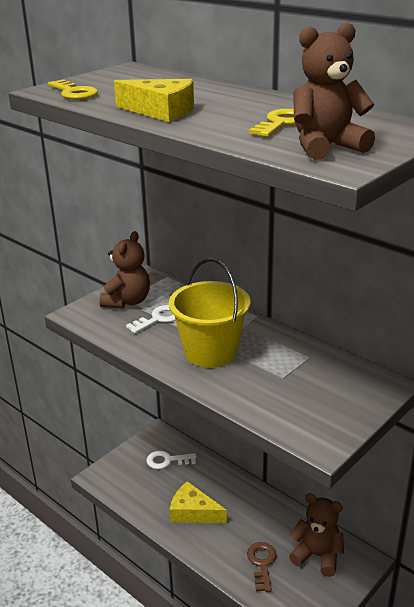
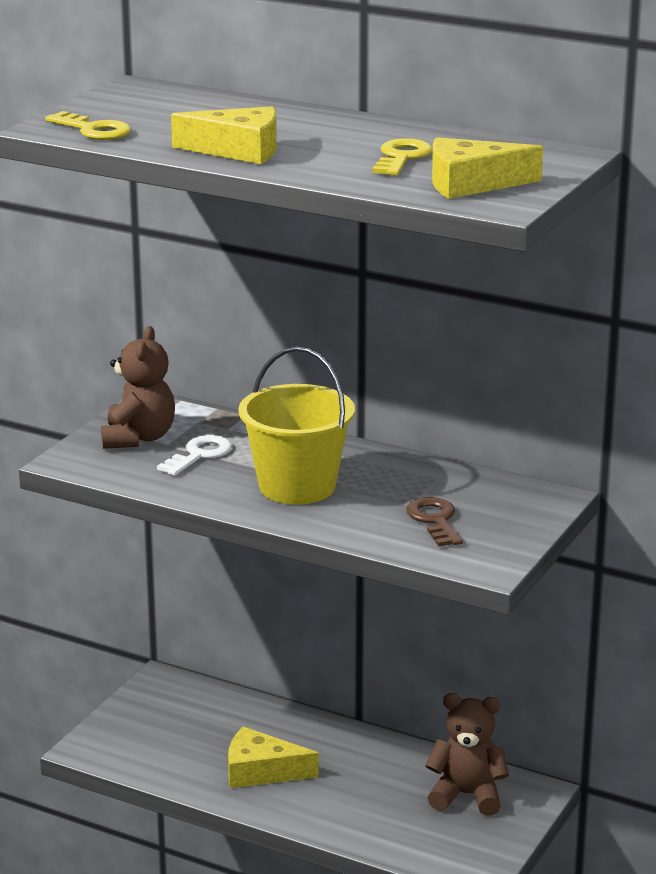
camera: 15 degrees left, 5 degrees down
(167, 460) = (192, 713): white key -> none
(262, 563) = (388, 815): brown key -> brown key (435, 520)
(326, 147) = (471, 184): brown teddy bear -> yellow cheese

